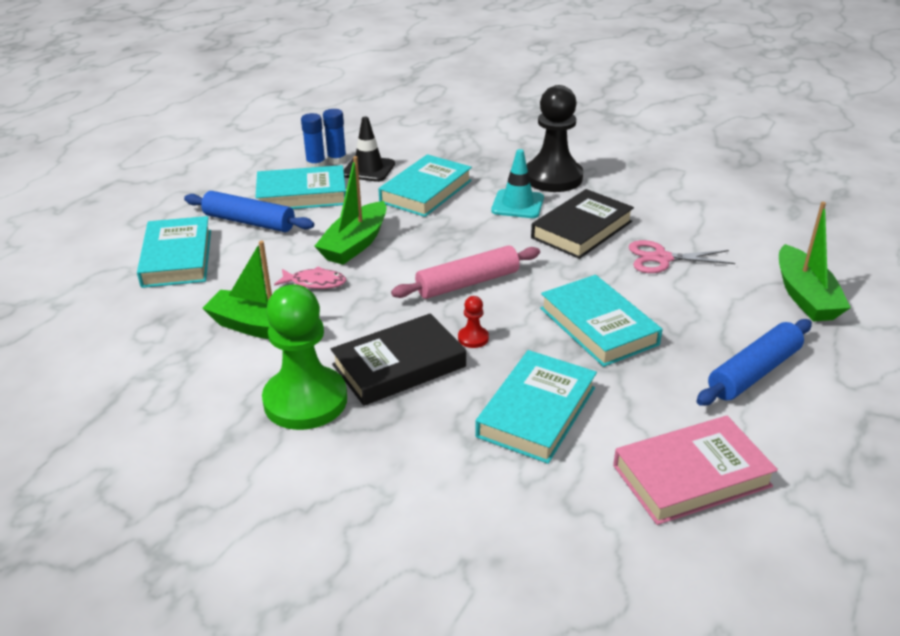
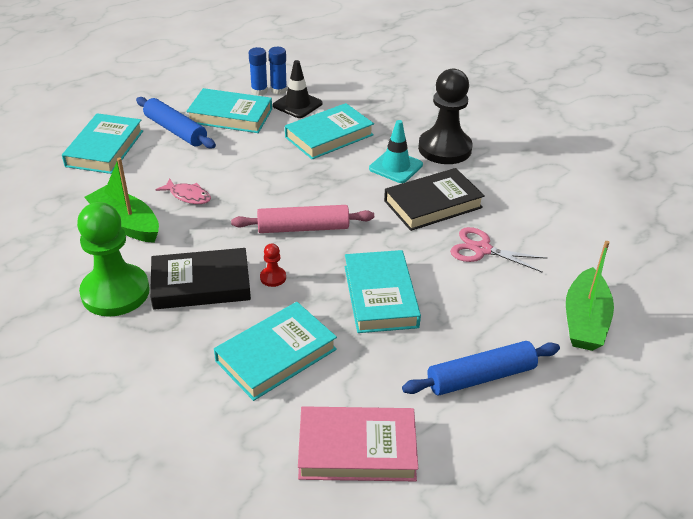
camera: 20 degrees right, 5 degrees up
(355, 244) = (241, 170): green boat -> none

